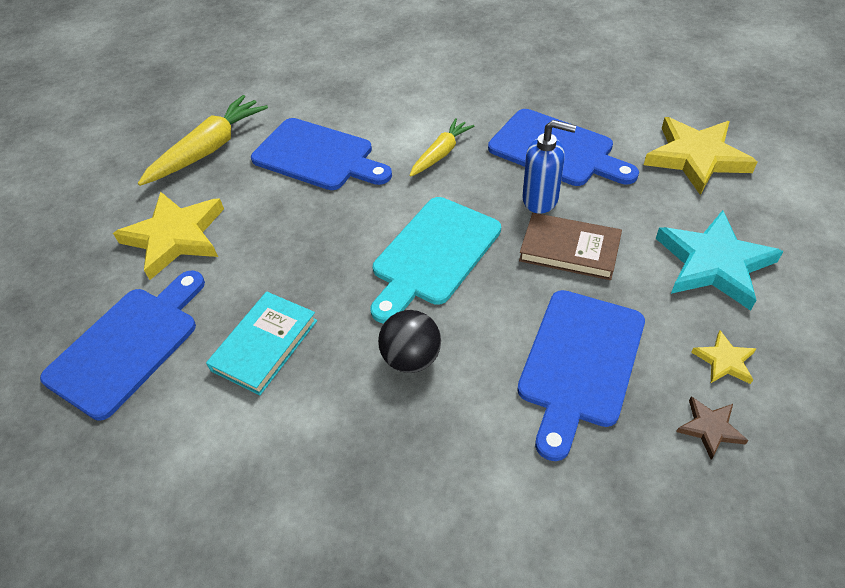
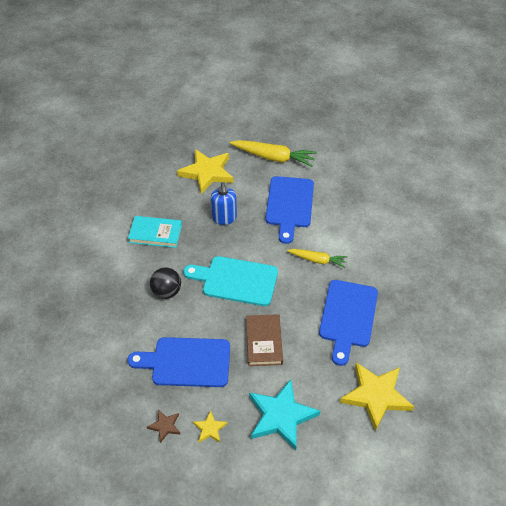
camera: 65 degrees right, 0 degrees up
(128, 345) = (139, 186): blue cutting board -> none
(540, 199) = (299, 319): blue soap dispenser -> blue soap dispenser (224, 218)

